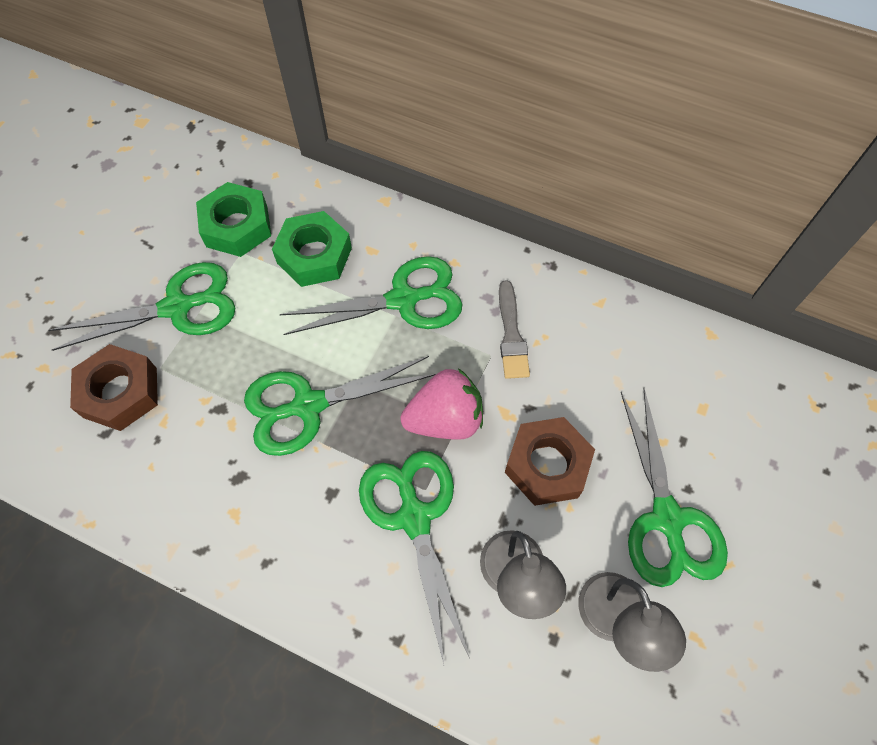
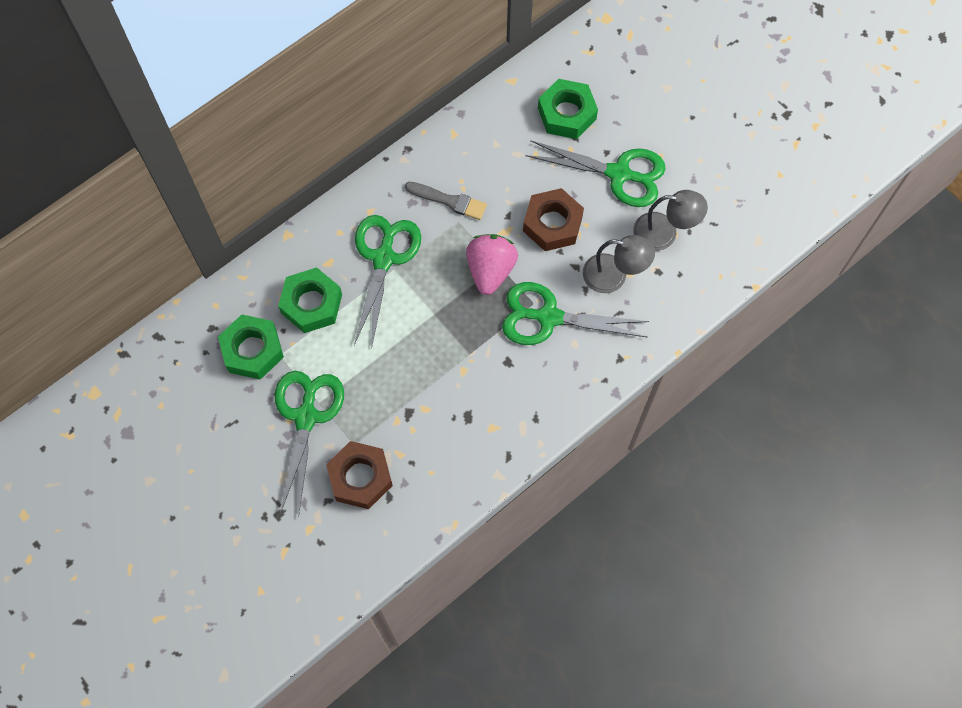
camera: 65 degrees left, 5 degrees up
(308, 405) = (436, 353): green scissors -> none
(709, 415) = (566, 114): none -> green nut

